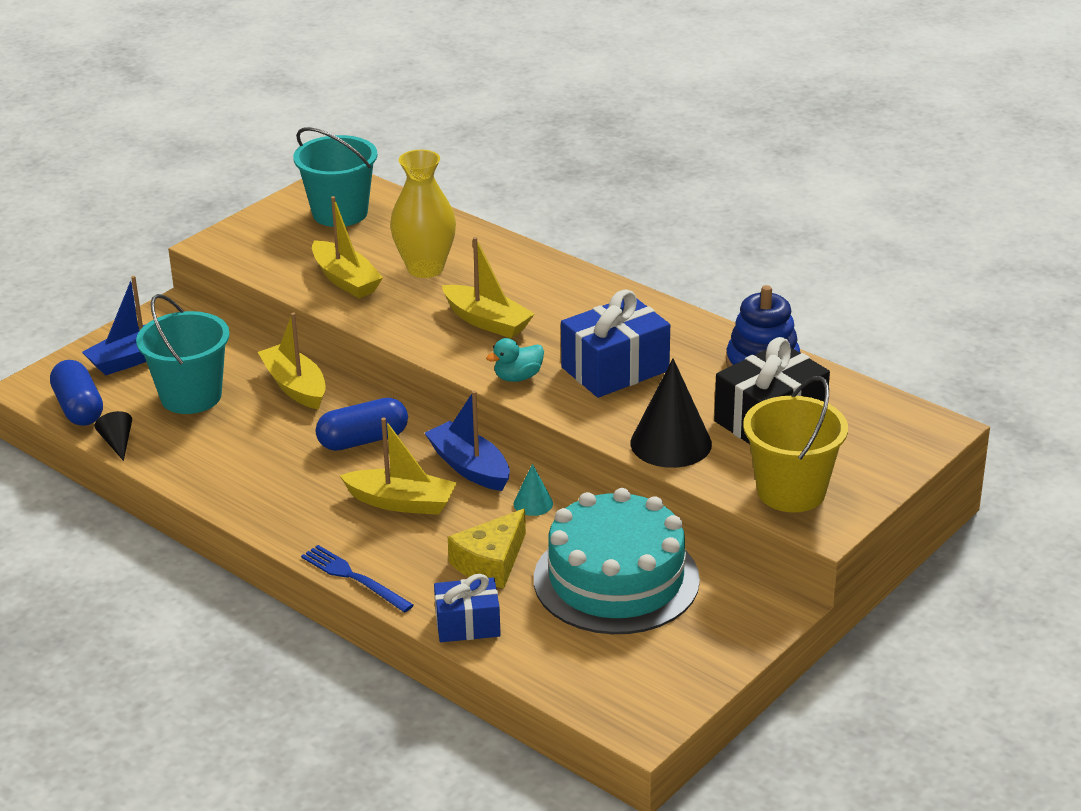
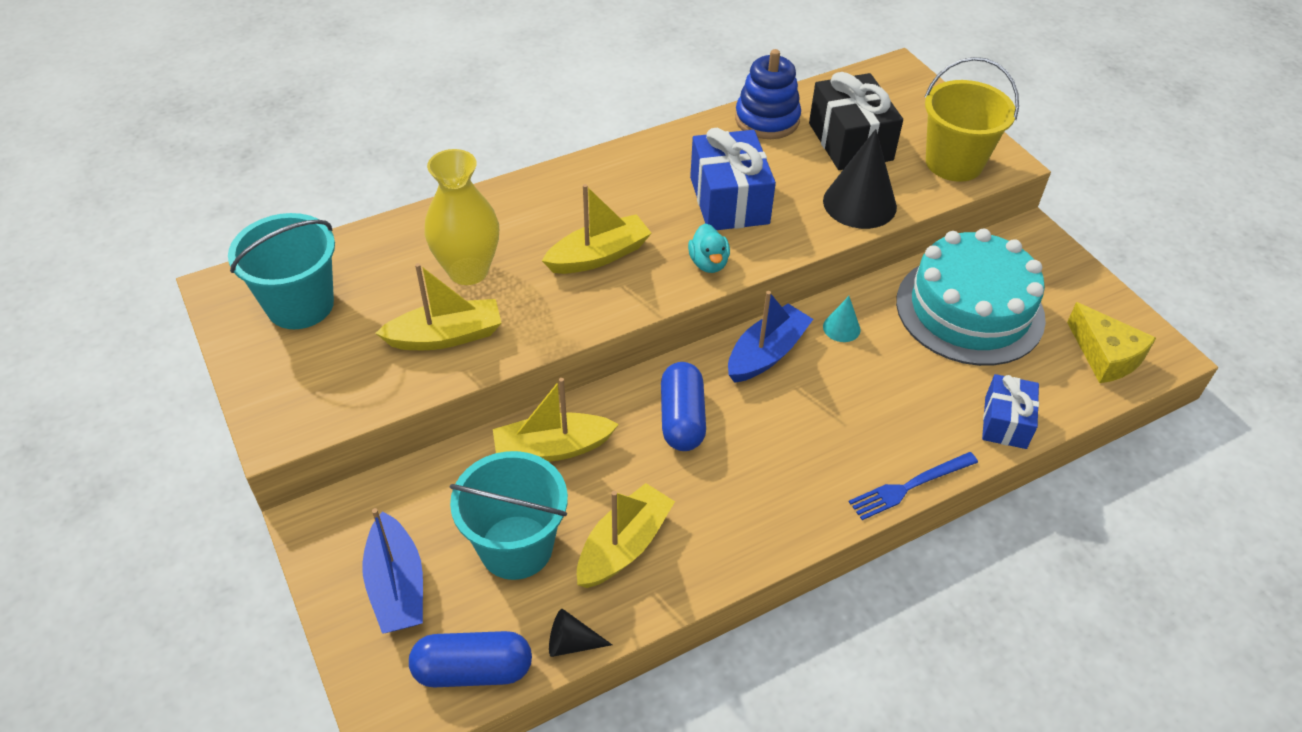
camera: 70 degrees left, 15 degrees up
(401, 502) = (801, 418): yellow boat -> yellow boat (624, 546)
(469, 467) = (766, 353): blue boat -> blue boat turned 150 degrees clockwise
(491, 562) = (919, 381): yellow cheese -> yellow cheese (1105, 355)

